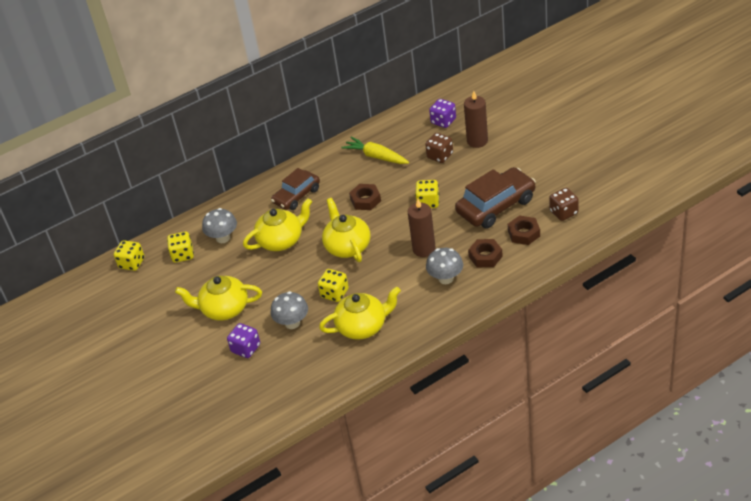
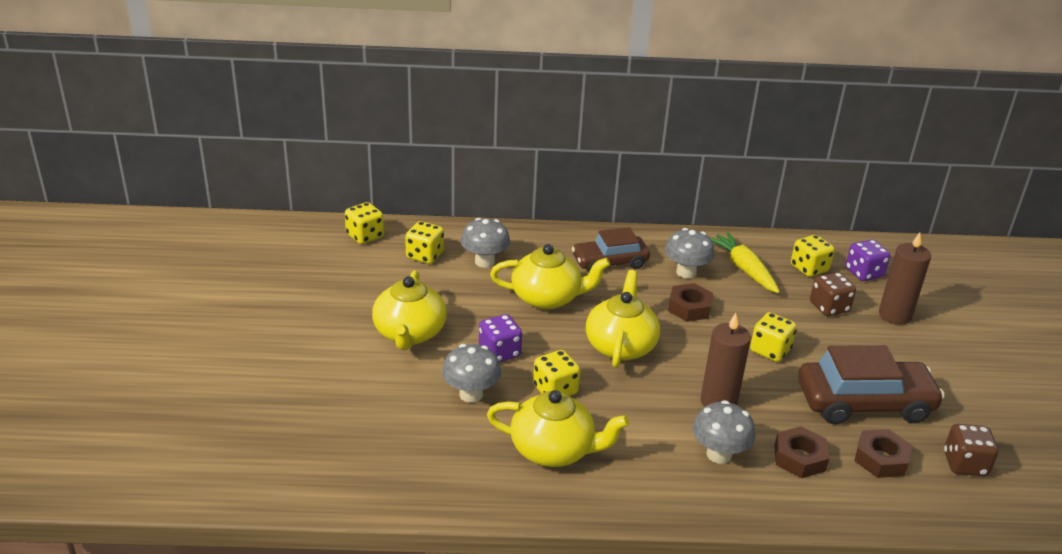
camera: 25 degrees right, 10 degrees down
(224, 309) = (409, 334): yellow teapot -> yellow teapot turned 120 degrees counterclockwise
(246, 348) = (388, 391): purple dice -> purple dice (499, 352)
(345, 177) = (686, 272): none -> grey mushroom
(412, 135) = (809, 268): none -> yellow dice

